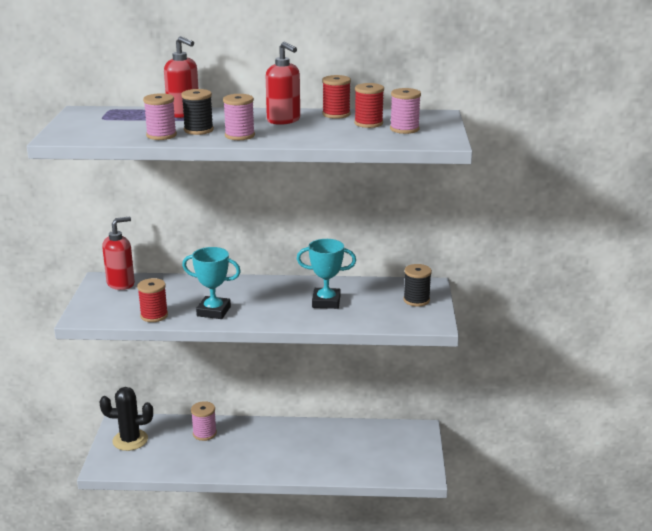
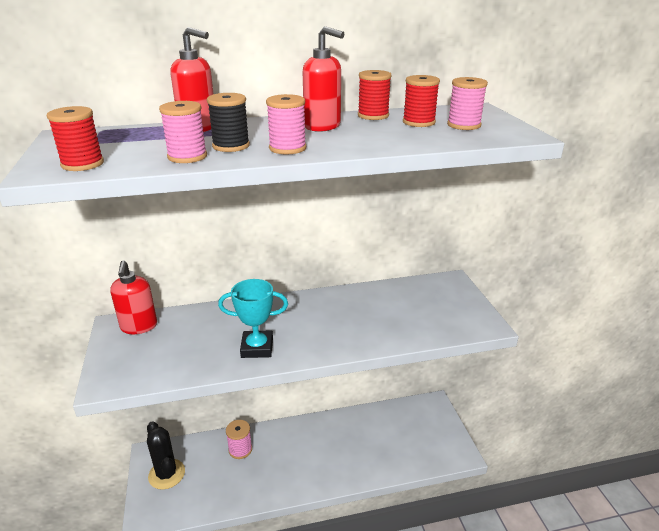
camera: 15 degrees left, 5 degrees up
(121, 284) = (139, 327): red soap dispenser -> red soap dispenser turned 135 degrees clockwise
(130, 440) = (166, 474): black cactus -> black cactus turned 75 degrees clockwise
(154, 315) = (192, 365): red spool -> red spool (82, 164)
(326, 302) = (368, 316): turquoise trophy -> none
(416, 300) = (452, 300): black spool -> none

